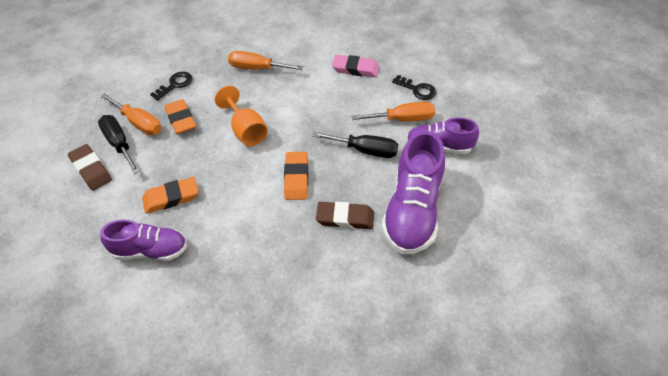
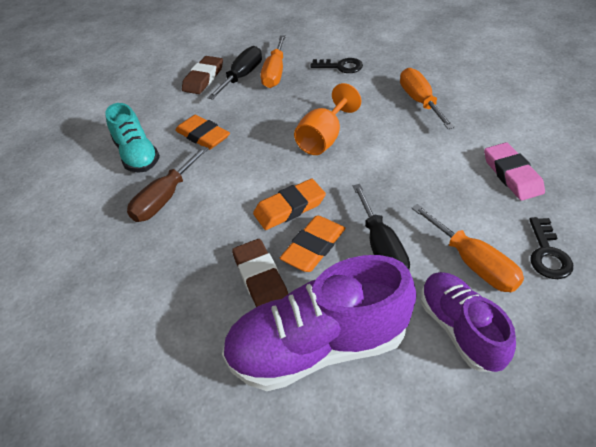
camera: 65 degrees right, 5 degrees down
(150, 250) = (137, 155): purple shoe -> turquoise shoe
(181, 119) = (301, 92): orange eraser -> orange eraser (313, 247)
(223, 247) = (165, 198): none -> brown screwdriver

